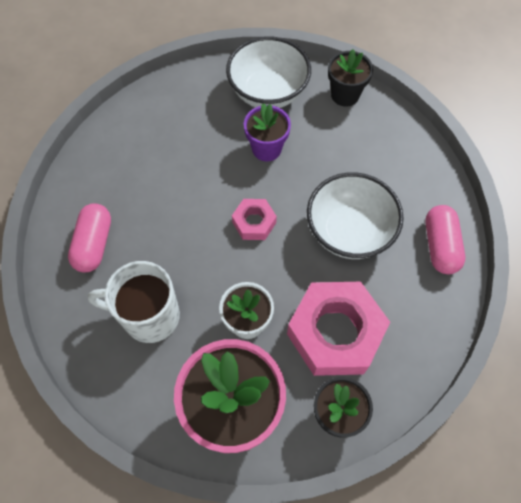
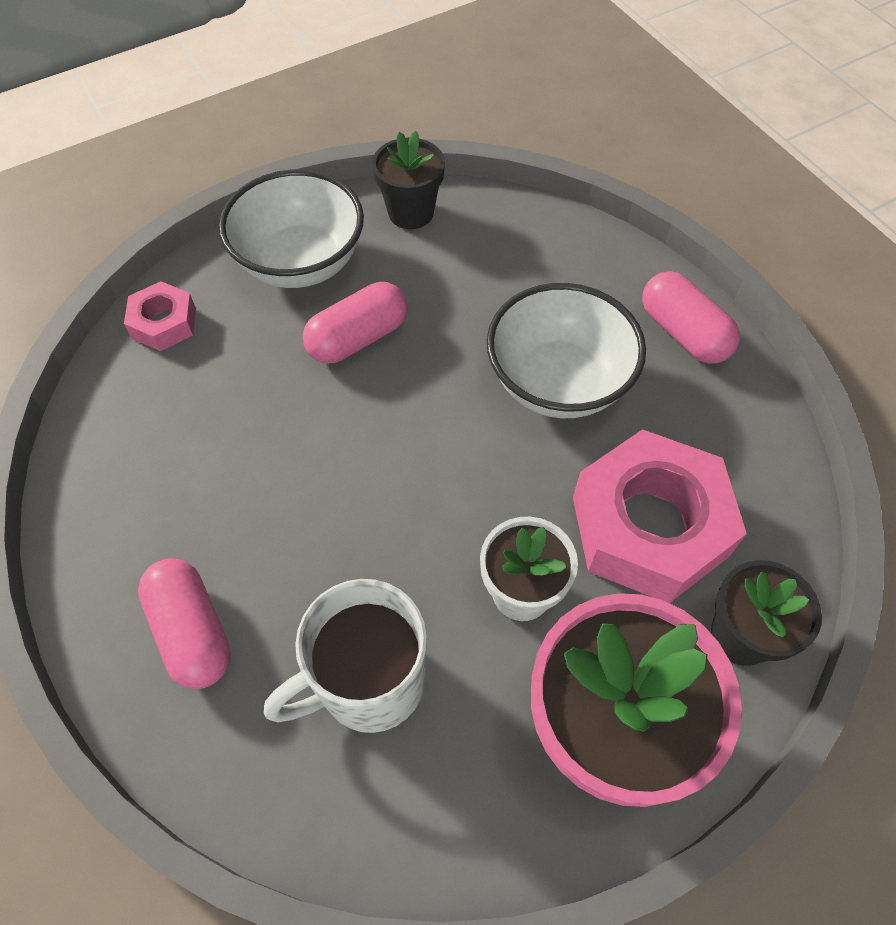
camera: 35 degrees left, 5 degrees down
(254, 222) = (420, 447): pink nut -> pink nut (164, 323)
(266, 149) = (358, 338): purple flower pot -> pink capsule

